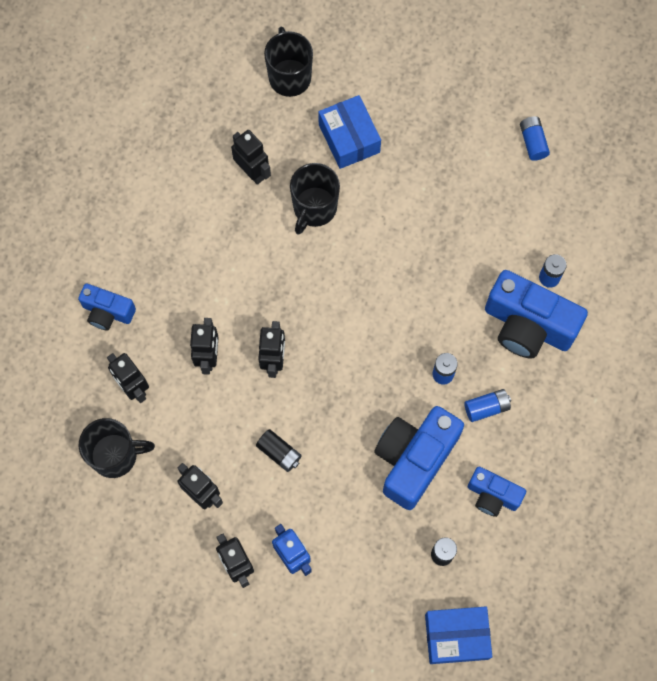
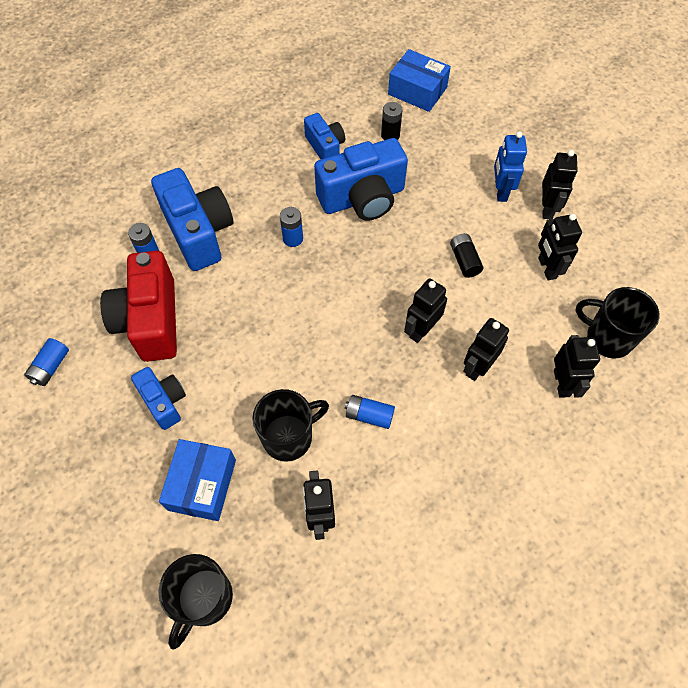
camera: 145 degrees left, 10 degrees down
(107, 312) = (551, 466): blue camera -> blue camera (164, 401)
(486, 408) = (280, 199): blue battery -> blue battery (369, 415)
(494, 224) = (150, 320): none -> red camera

